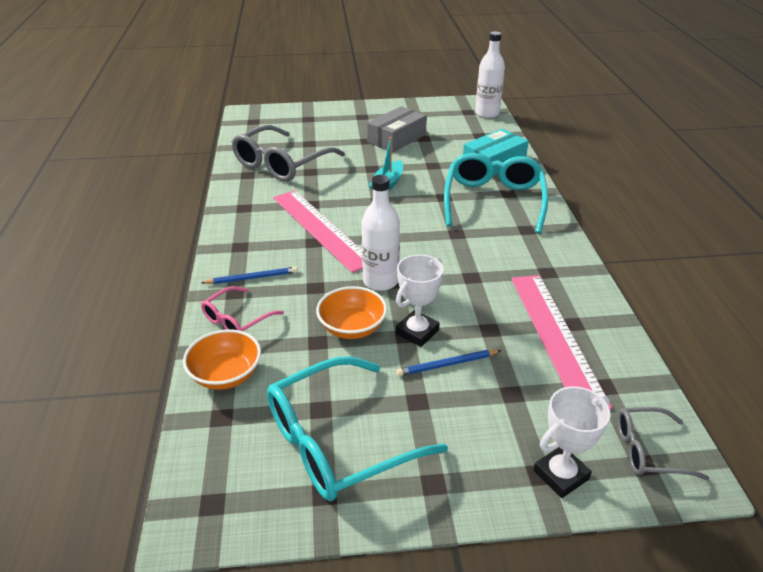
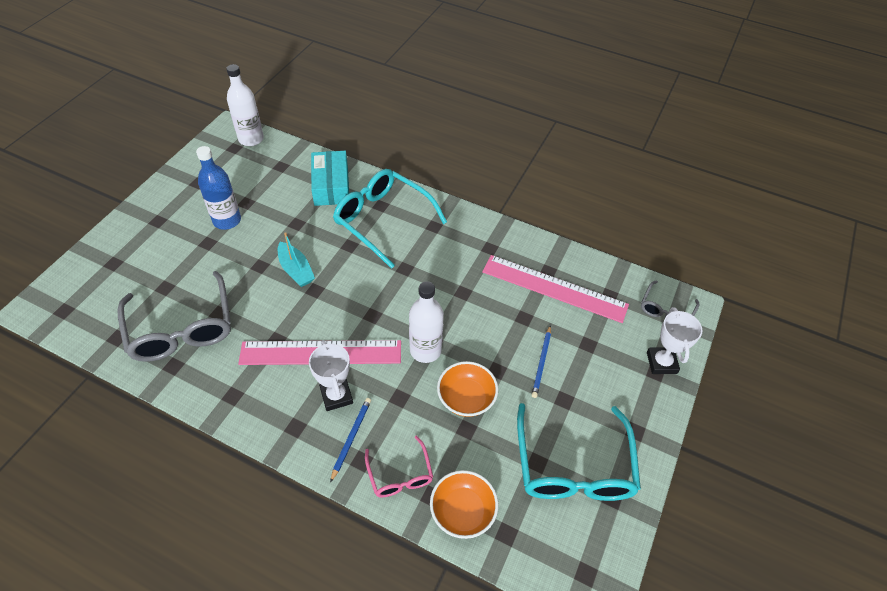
camera: 60 degrees left, 15 degrees up
(396, 138) = (227, 220): grey box -> blue bottle
(417, 332) = (498, 360): white trophy -> white trophy (336, 396)

